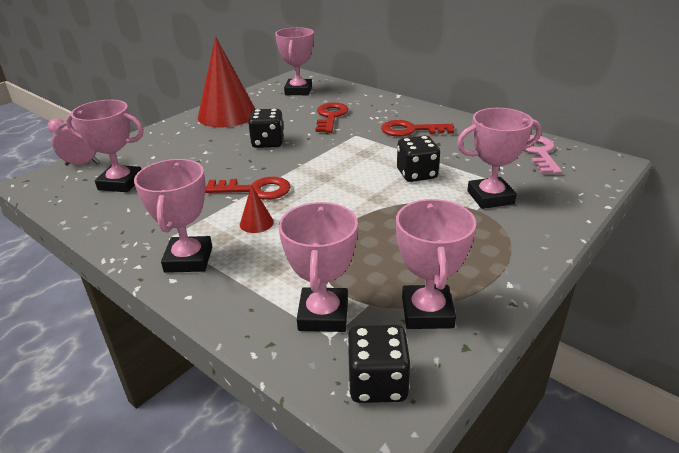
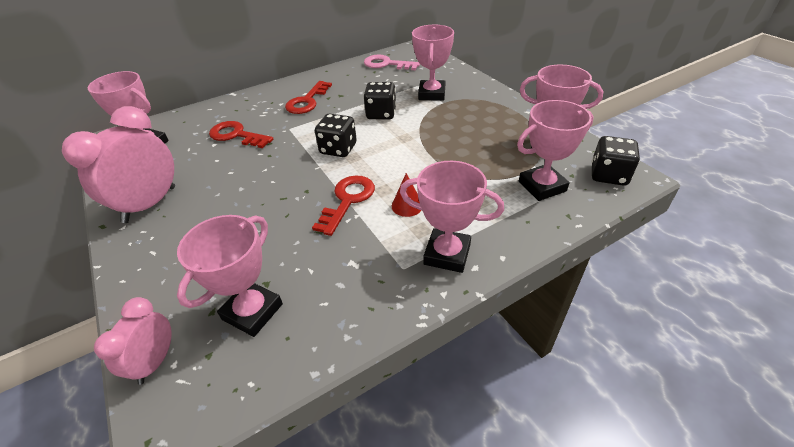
camera: 70 degrees left, 10 degrees up
(227, 115) = (150, 204): red cone -> pink clock
(268, 142) = (255, 181): black dice -> black dice (338, 149)
(323, 315) = (542, 186): pink trophy -> pink trophy turned 45 degrees counterclockwise

